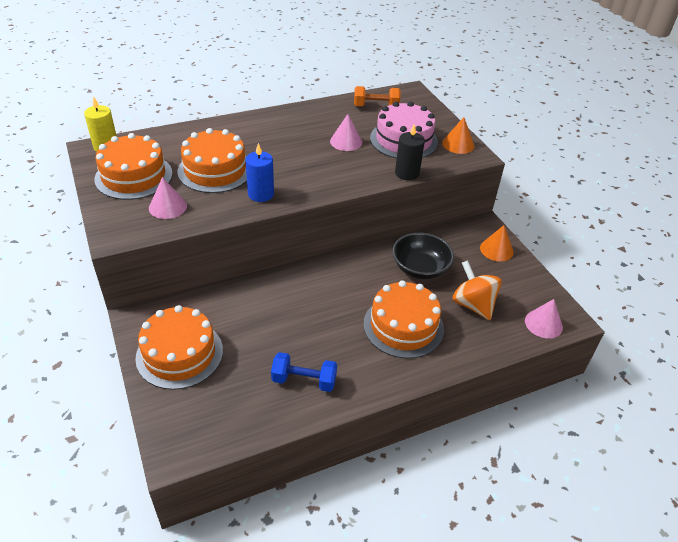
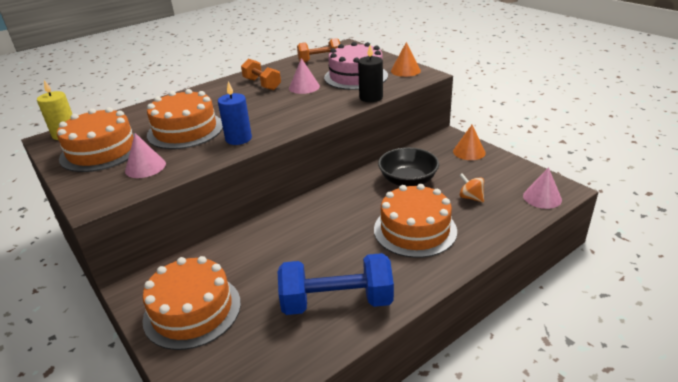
camera: 10 degrees left, 10 degrees down
(304, 380) = (337, 302): blue dumbbell -> blue dumbbell, size x1.60
(306, 127) = (262, 84): none -> orange dumbbell
(473, 305) = (471, 197): orange spinning top -> orange spinning top, size x0.58

